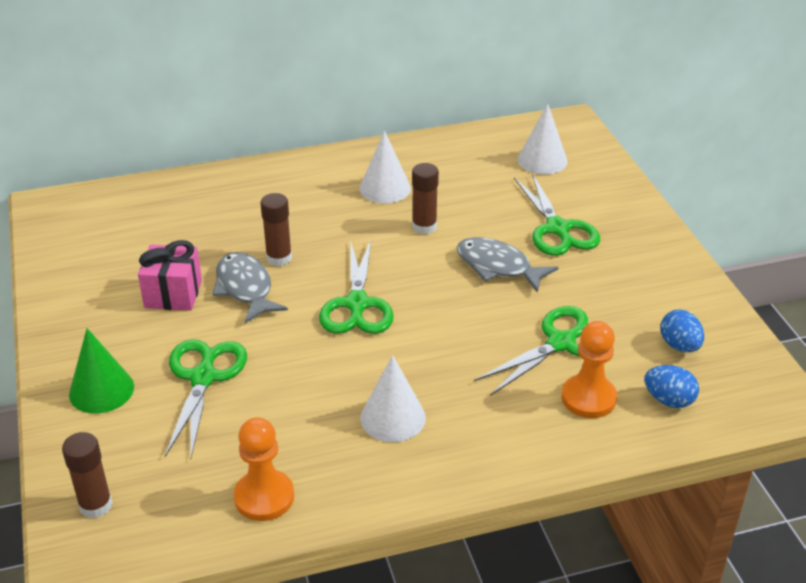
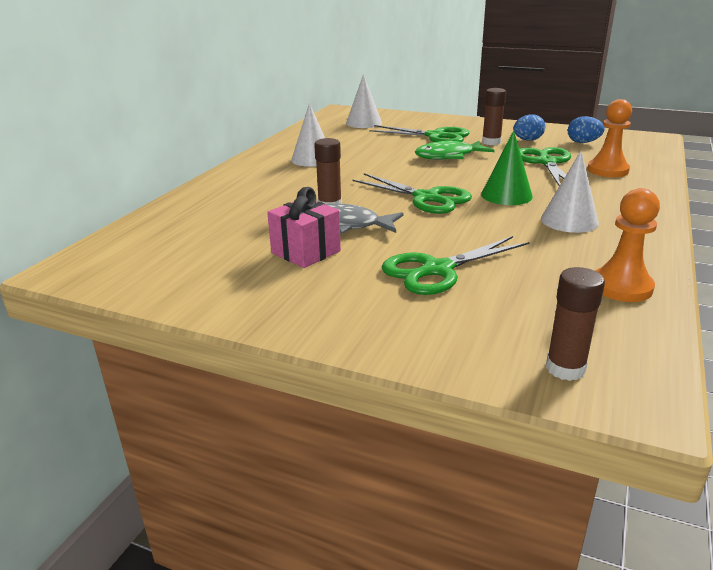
camera: 50 degrees left, 10 degrees down
(101, 390) = (392, 319): green cone -> green cone (506, 195)
(203, 378) = (437, 270): green scissors -> green scissors turned 75 degrees counterclockwise
(424, 226) = (374, 161): brown glue stick -> brown glue stick (491, 142)
(498, 267) = (448, 156): grey fish -> green fish
(668, 400) = (629, 156): blue egg -> blue egg (527, 140)

